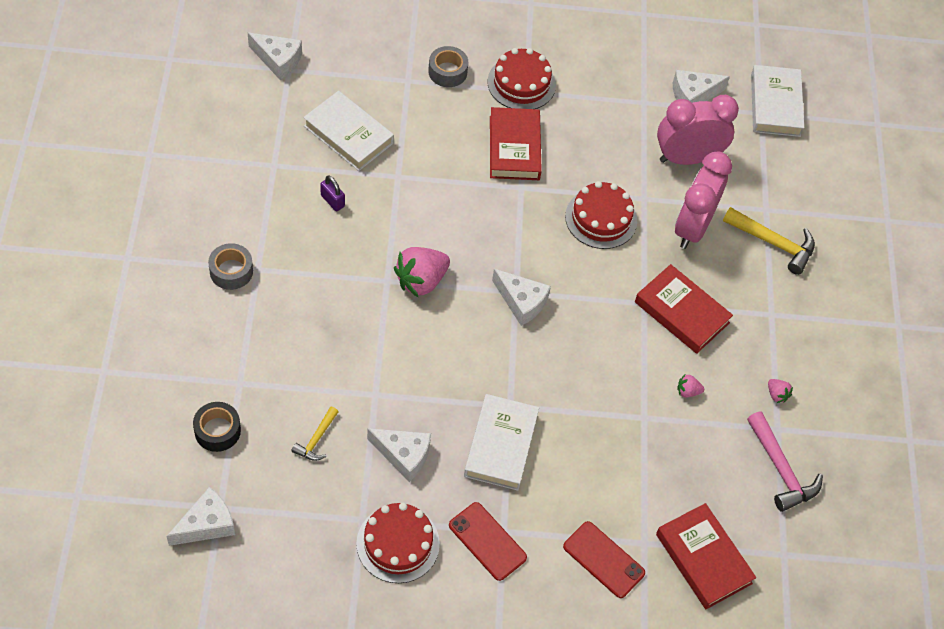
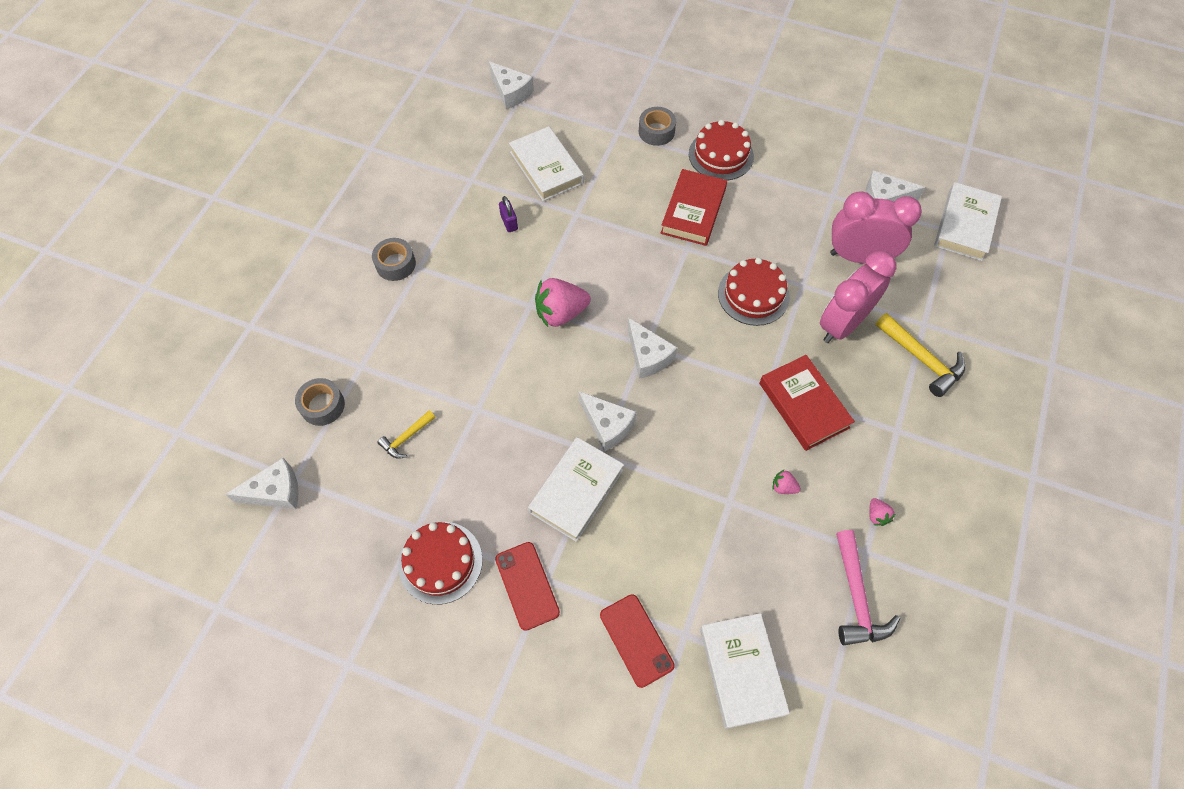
camera: 25 degrees right, 5 degrees up
(217, 431) = (322, 405): black tape -> grey tape
(403, 455) = (480, 475): white cheese -> white cheese (607, 425)
(703, 559) = (741, 671): red book -> white book

